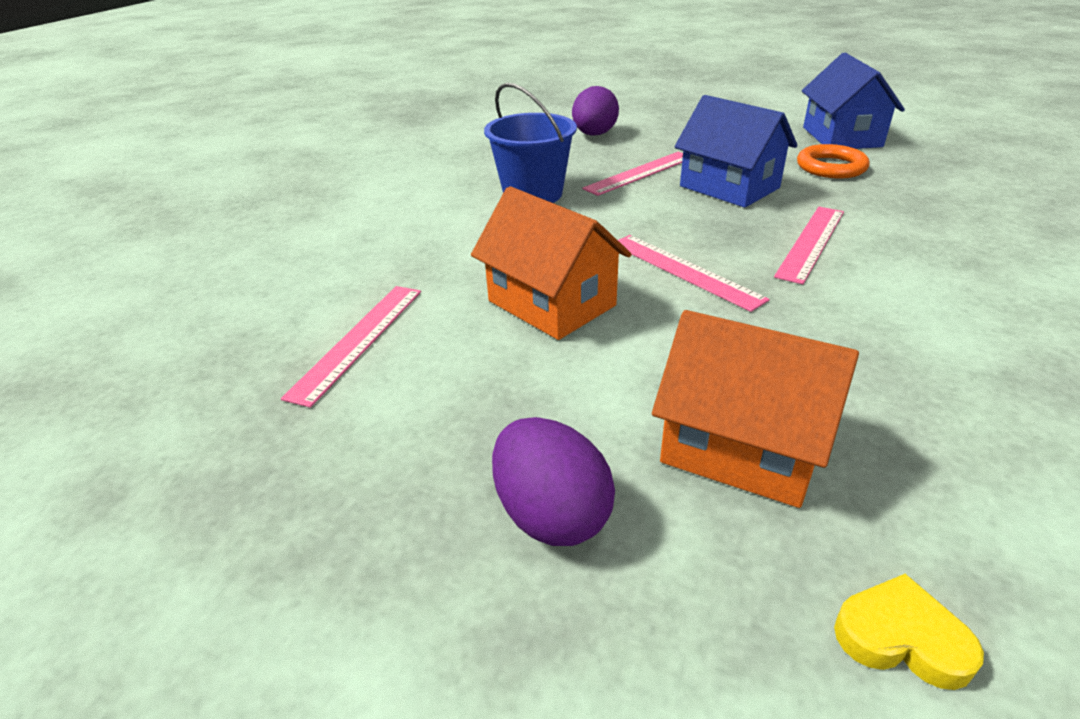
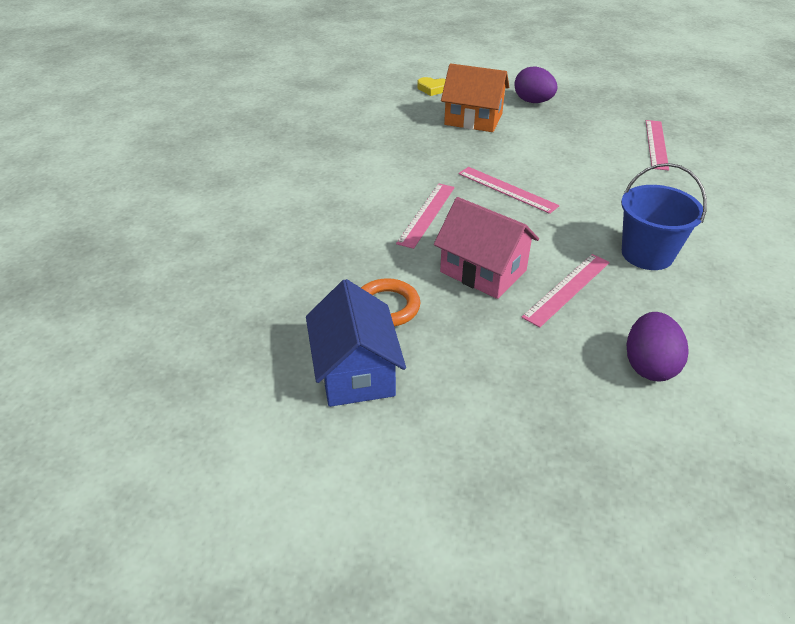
camera: 170 degrees right, 5 degrees up
(551, 303) = (574, 166): orange house -> none
(729, 187) = (483, 271): blue house -> pink house

